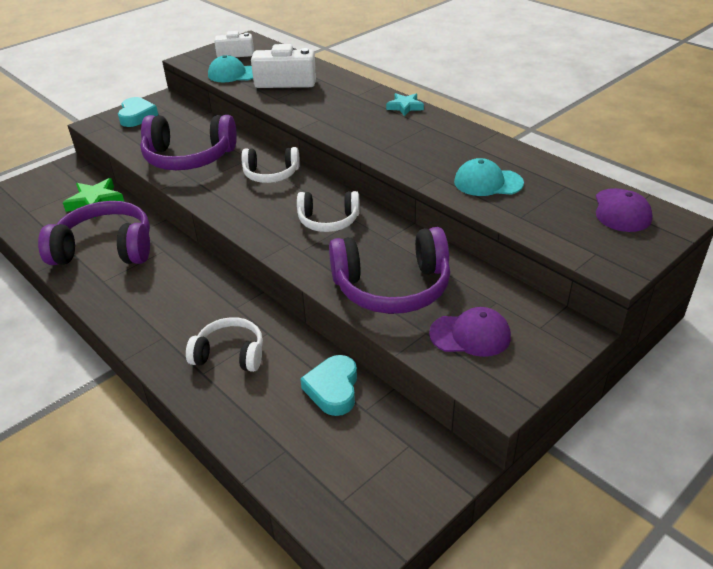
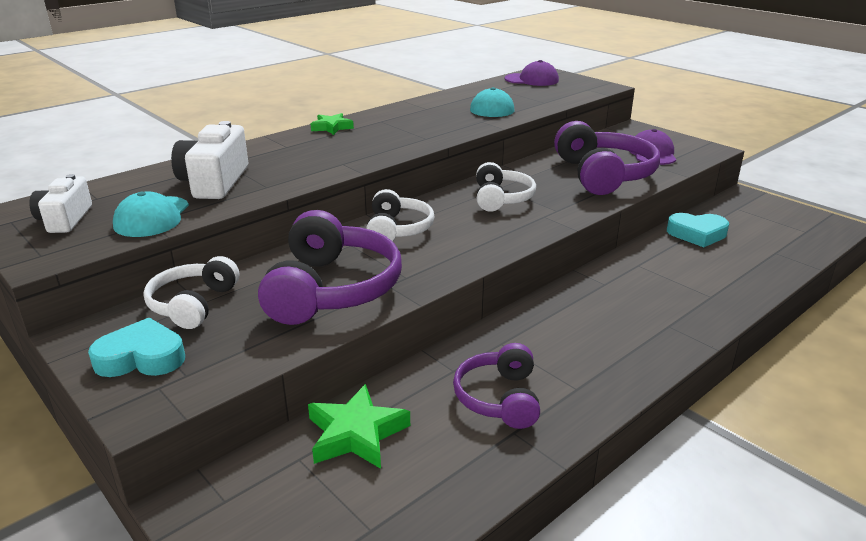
camera: 90 degrees left, 10 degrees down
(105, 249) = (499, 398): purple headphones -> purple headphones, size x0.60
(230, 354) = (677, 283): white headphones -> white headphones (193, 304)
(405, 107) = (332, 127): turquoise star -> green star

